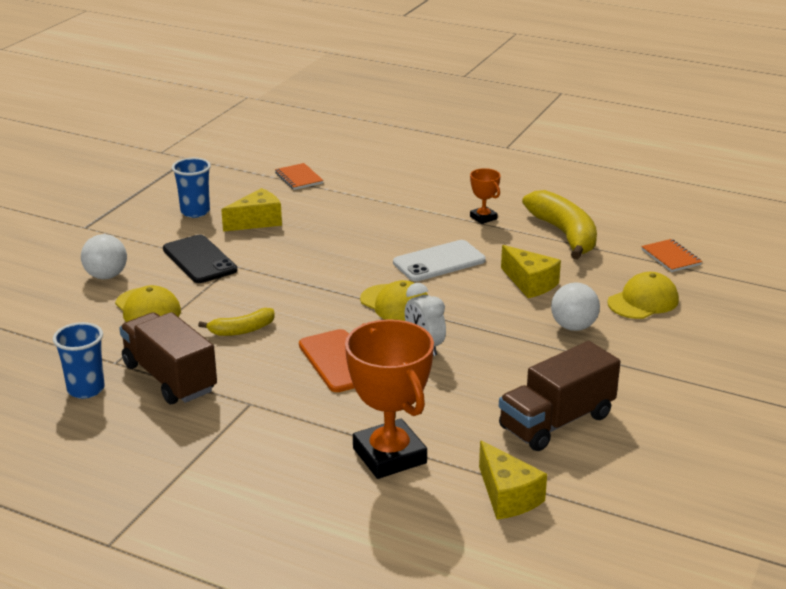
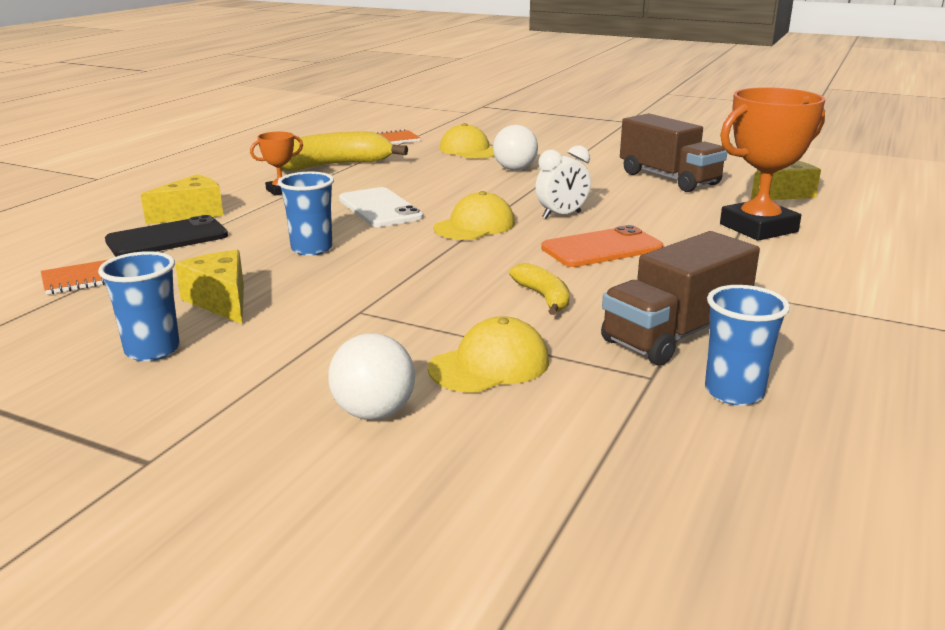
camera: 90 degrees left, 5 degrees down
(199, 260) = (335, 336): black phone -> black phone (167, 238)
(345, 241) = (312, 249): none -> blue cup
(530, 283) = (434, 179): yellow cheese -> yellow cheese (192, 214)

